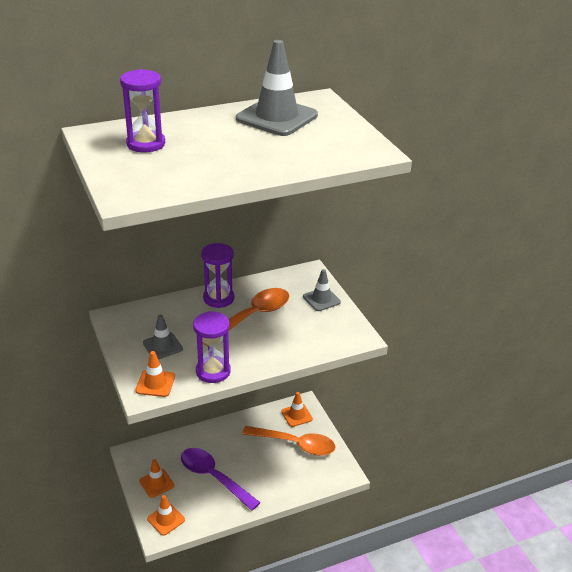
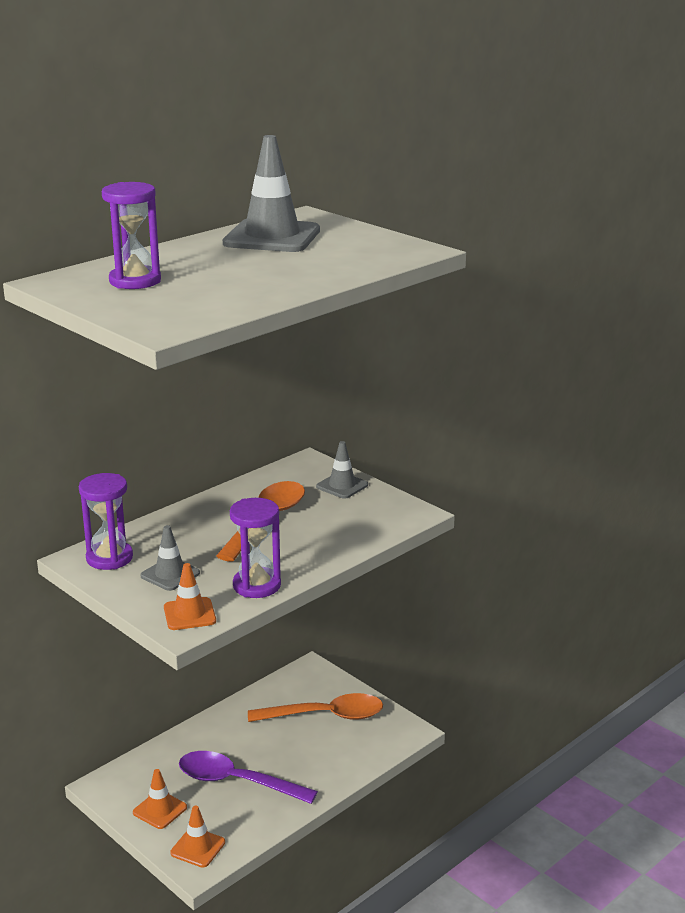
camera: 20 degrees left, 10 degrees down
(218, 298) = (208, 511): purple hourglass -> purple hourglass (109, 558)
(296, 415) = (308, 683): orange traffic cone -> none

